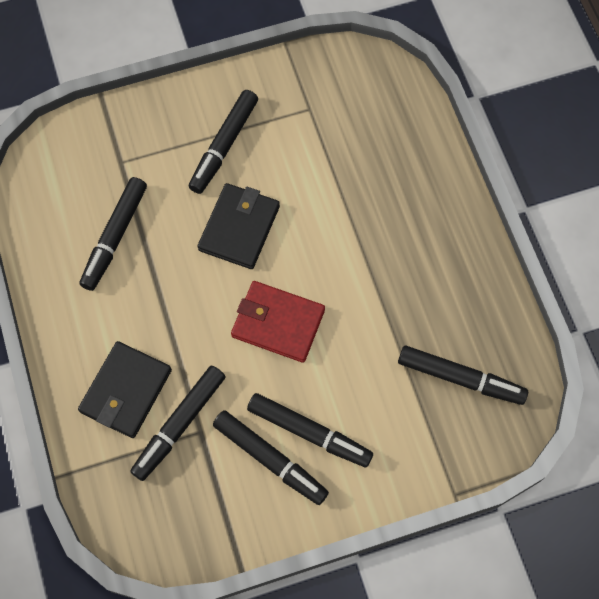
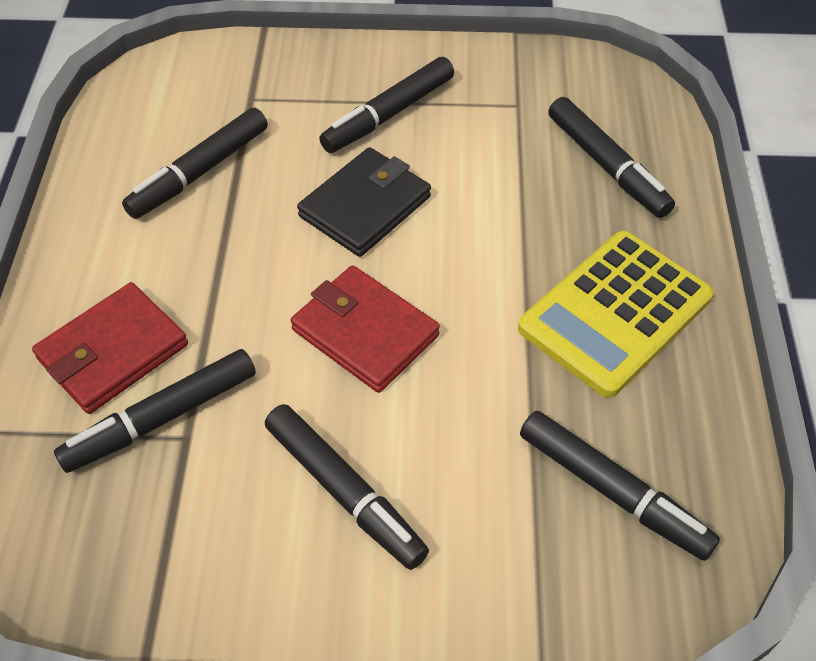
camera: 20 degrees right, 15 degrees down
(126, 391) = (113, 352): black wallet -> red wallet
(270, 460) = (268, 510): black marker -> black marker (606, 166)
(425, 257) = (615, 313): none -> yellow calculator

